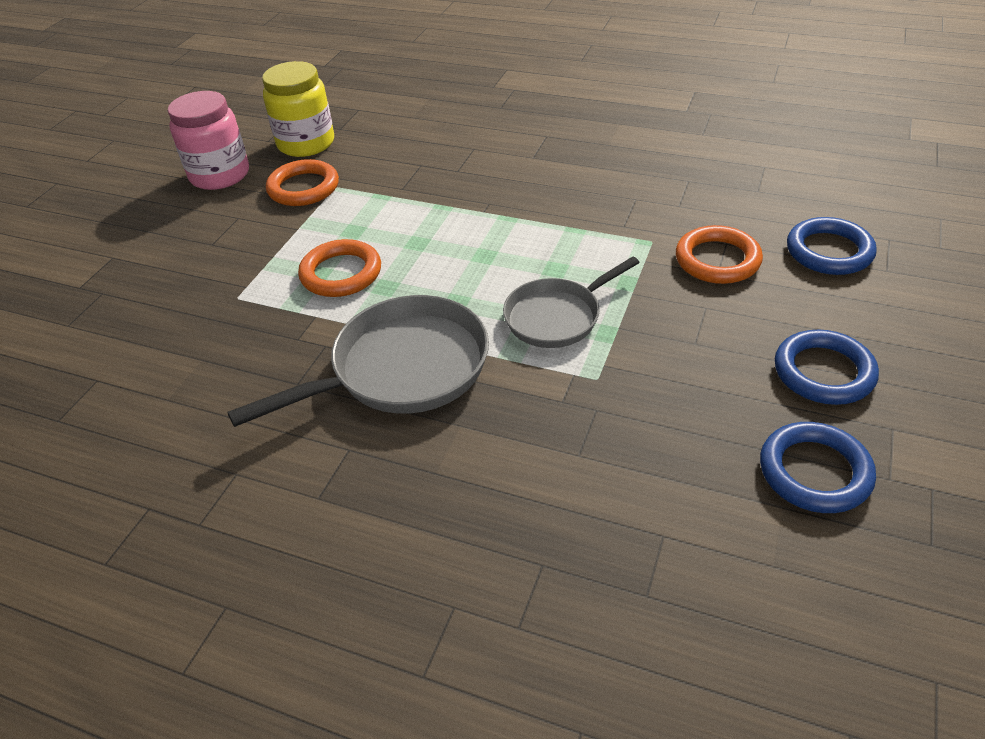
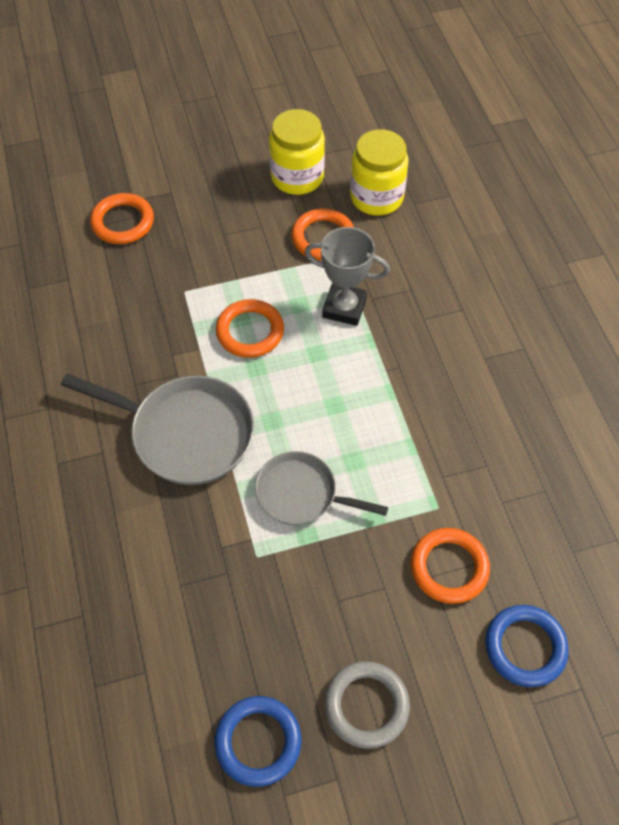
camera: 50 degrees right, 15 degrees up
(93, 306) = (123, 222): none -> orange ring
(220, 175) = (297, 177): pink jar -> yellow jar
(391, 207) = (344, 308): none -> grey trophy
(823, 372) = (366, 705): blue ring -> grey ring

